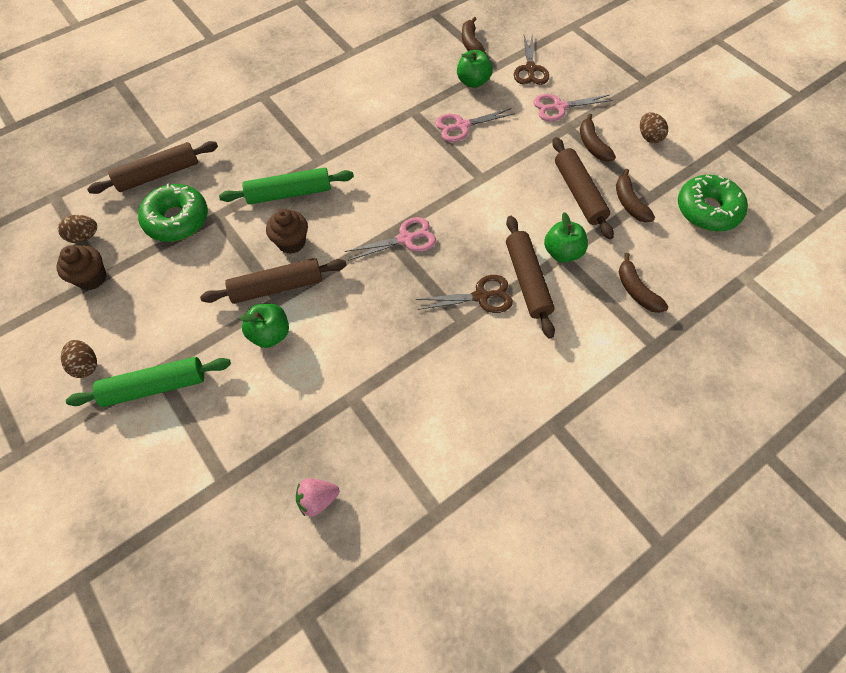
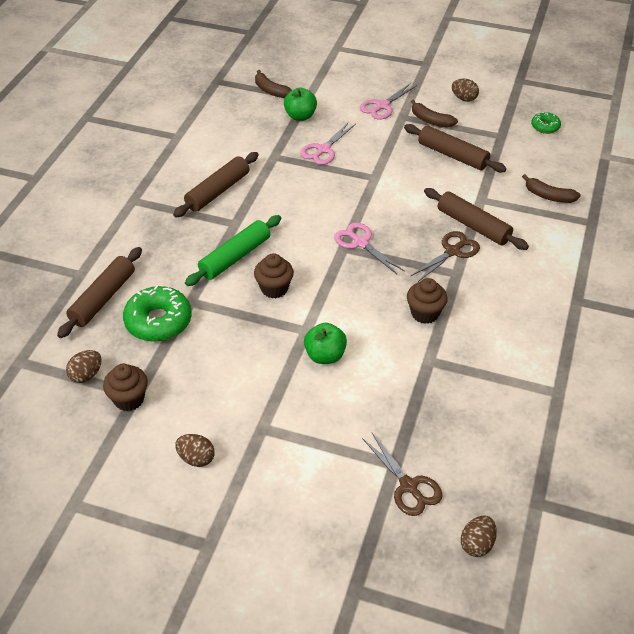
camera: 35 degrees left, 15 degrees down
(155, 386) = (272, 439): green rolling pin -> none
(213, 617) = (477, 544): none -> brown egg
(277, 287) = (296, 323): brown rolling pin -> brown rolling pin (218, 191)
(317, 499) = (472, 433): pink strawberry -> none
(394, 346) = (425, 313): none -> brown cupcake
(405, 239) = (360, 243): pink scissors -> pink scissors turned 75 degrees counterclockwise
(530, 69) = (335, 90): brown scissors -> brown scissors (408, 486)
(562, 252) = (479, 197): green apple -> none
(629, 203) = (492, 145): brown banana -> none
(707, 210) = (545, 127): green donut -> green donut, size x0.53

